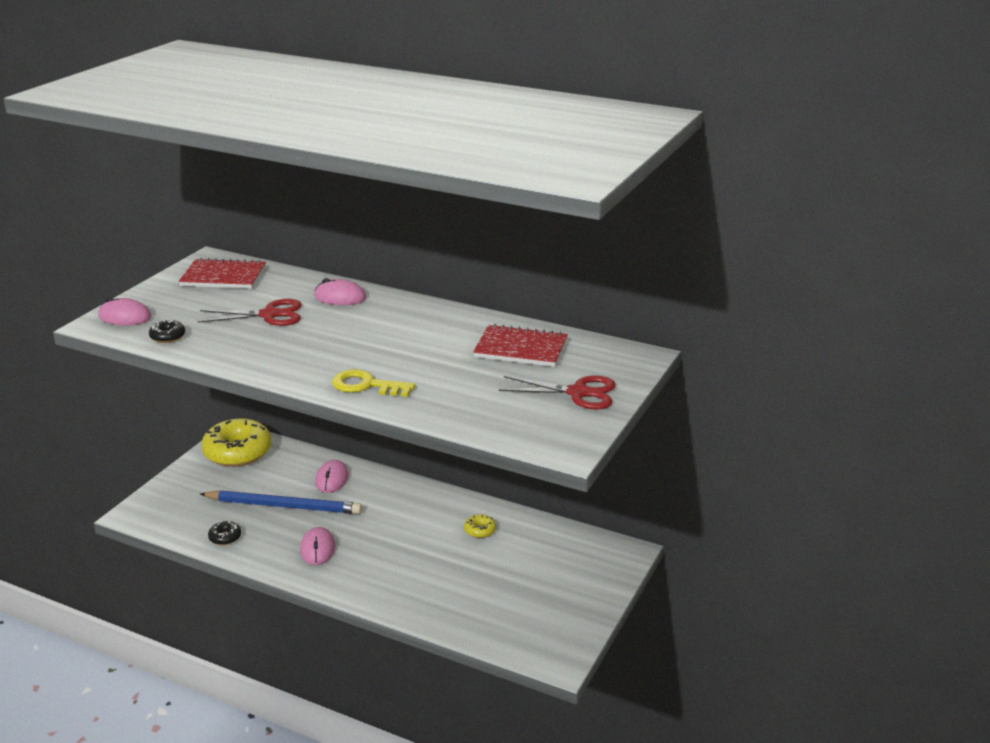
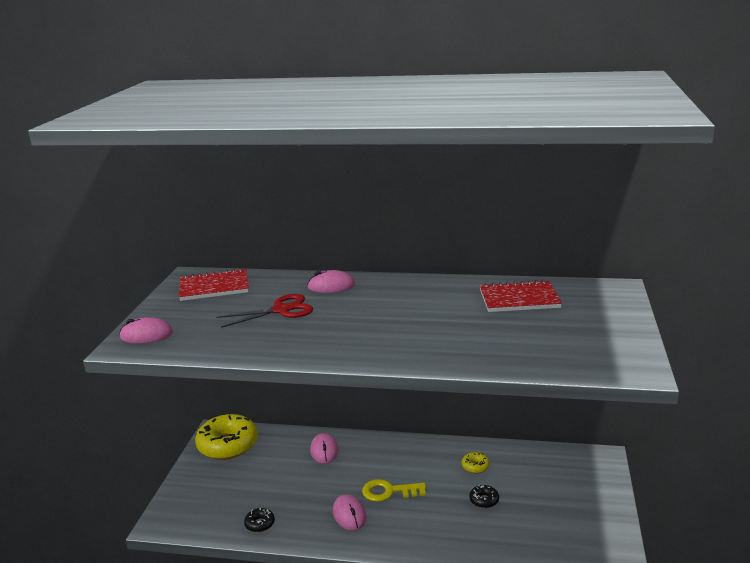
camera: 15 degrees left, 5 degrees down
(168, 337) = (201, 344): black donut -> black donut (484, 500)
(284, 506) = (296, 483): blue pencil -> none
(366, 385) = (419, 352): yellow key -> yellow key (389, 491)
(578, 393) = (600, 324): red scissors -> none

